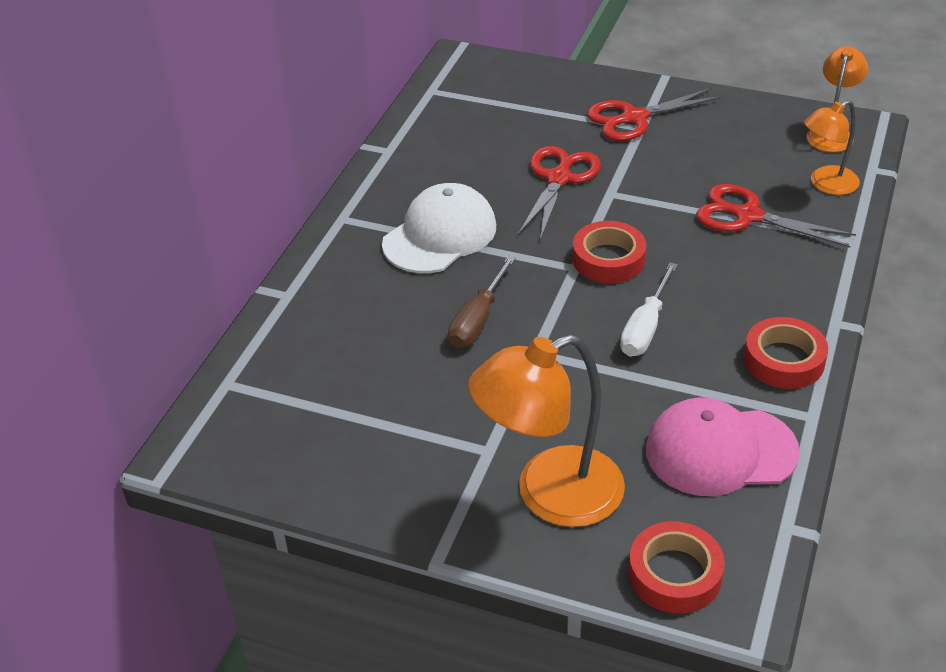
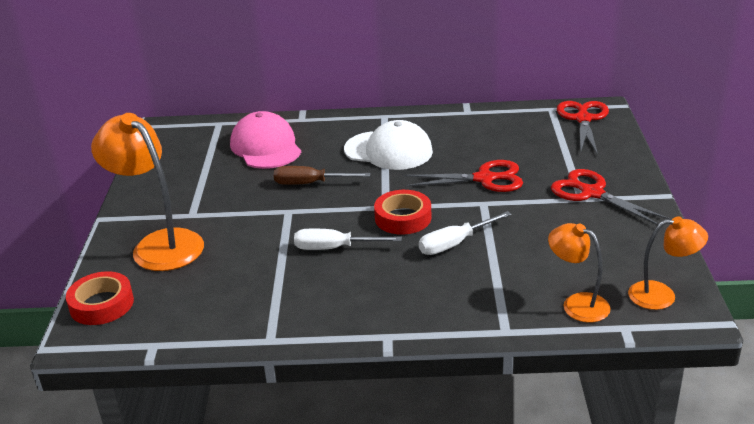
camera: 70 degrees right, 10 degrees down
(683, 234) = (455, 244): none -> white screwdriver
(720, 451) = (219, 303): pink cap -> pink cap (266, 147)
(748, 216) = (500, 270): red scissors -> red scissors (583, 119)
(784, 360) = (328, 316): red tape -> none

